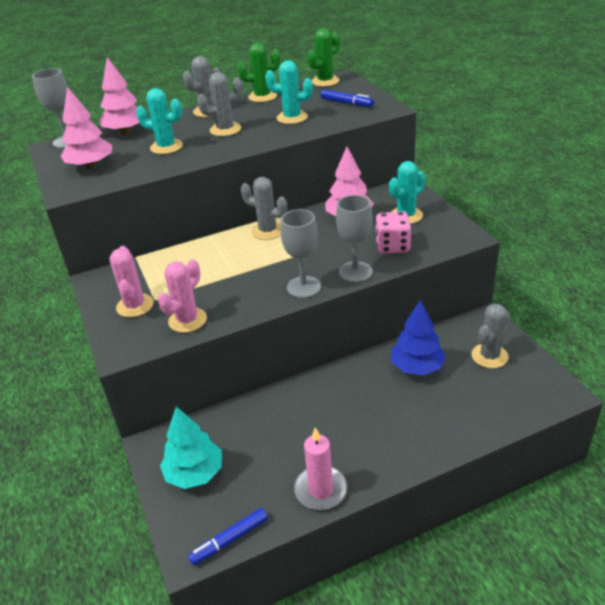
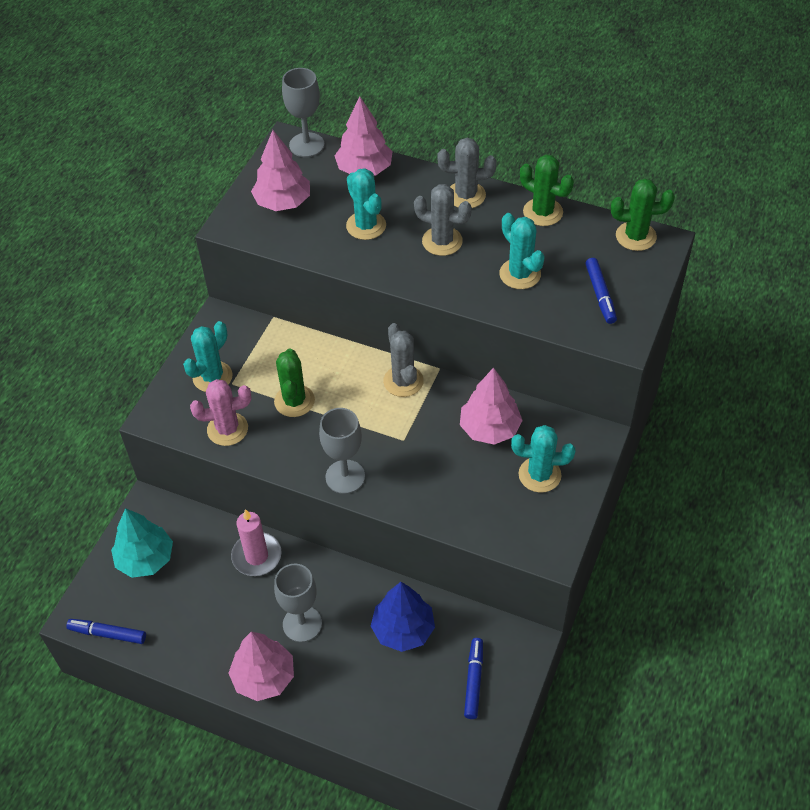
camera: 45 degrees right, 15 degrees up
(135, 306) = (212, 377): pink cactus -> turquoise cactus
(213, 279) = (294, 401): none -> green cactus
(320, 490) = (201, 658): pink candle -> pink candle (256, 556)
(355, 272) = (404, 500): grey goblet -> grey goblet (302, 624)
(377, 461) = (264, 677): none -> pink tree
(392, 246) = (473, 500): pink dice -> none
(489, 356) = (474, 680): grey cactus -> blue marker

